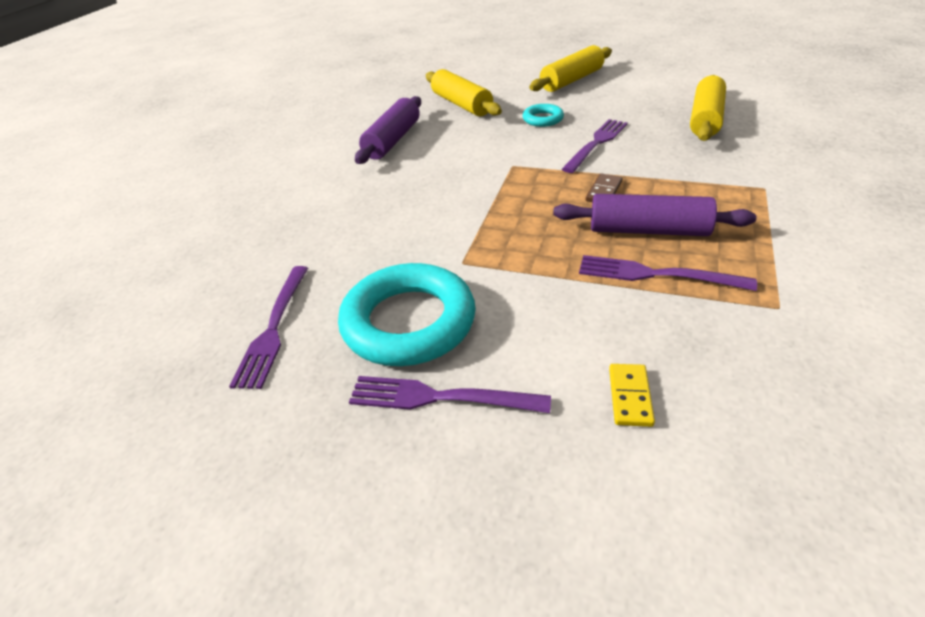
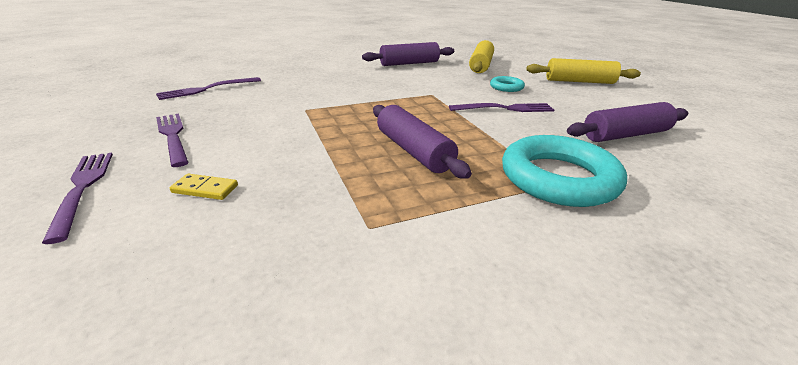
camera: 45 degrees right, 10 degrees down
(409, 322) = (235, 112): turquoise ring -> turquoise ring (558, 178)
(604, 191) = (443, 125): brown domino -> none
(630, 396) = (205, 189): yellow domino -> yellow domino turned 45 degrees clockwise
(655, 274) = (358, 166): purple fork -> purple fork (82, 188)
(705, 119) = (625, 135): yellow rolling pin -> purple rolling pin

